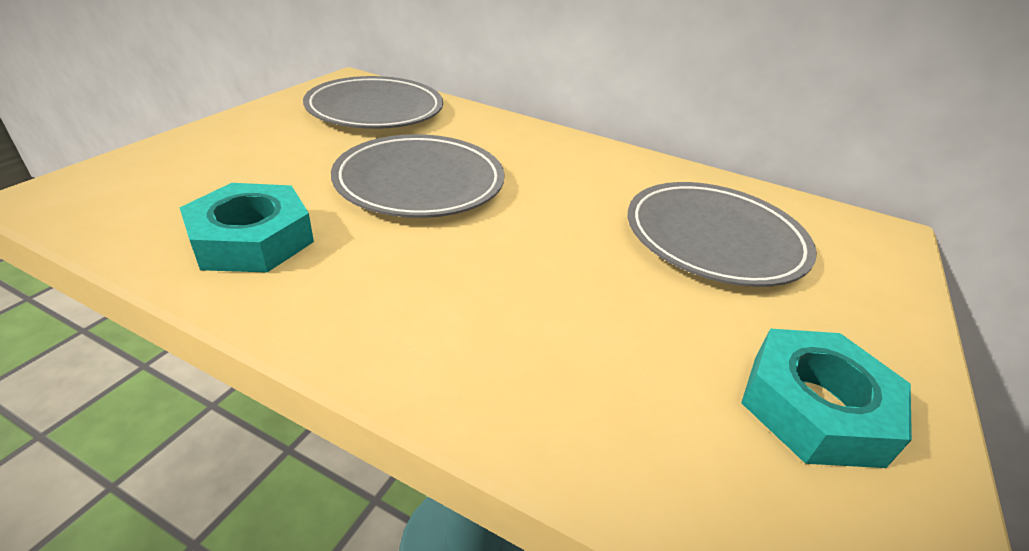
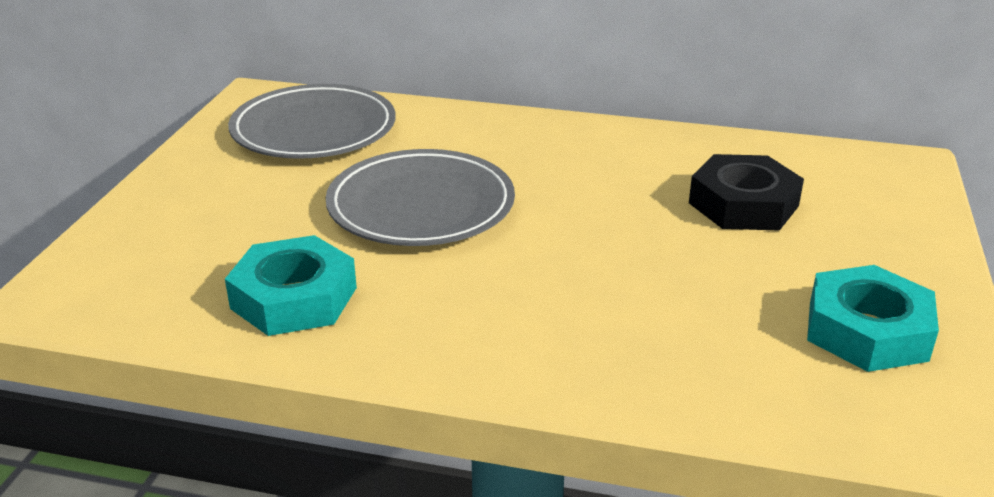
camera: 10 degrees left, 5 degrees down
(714, 239) = (743, 204): grey plate -> black nut

